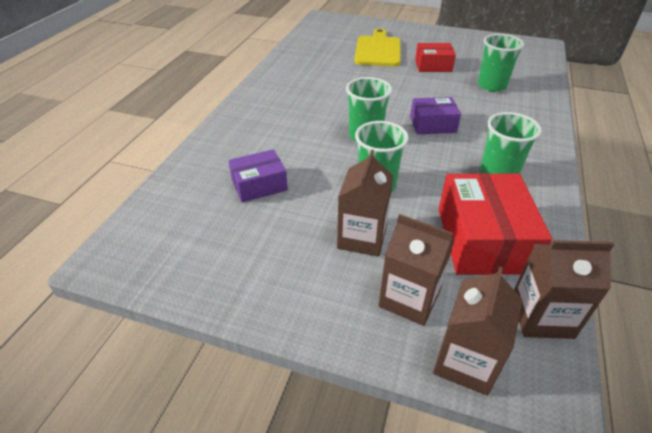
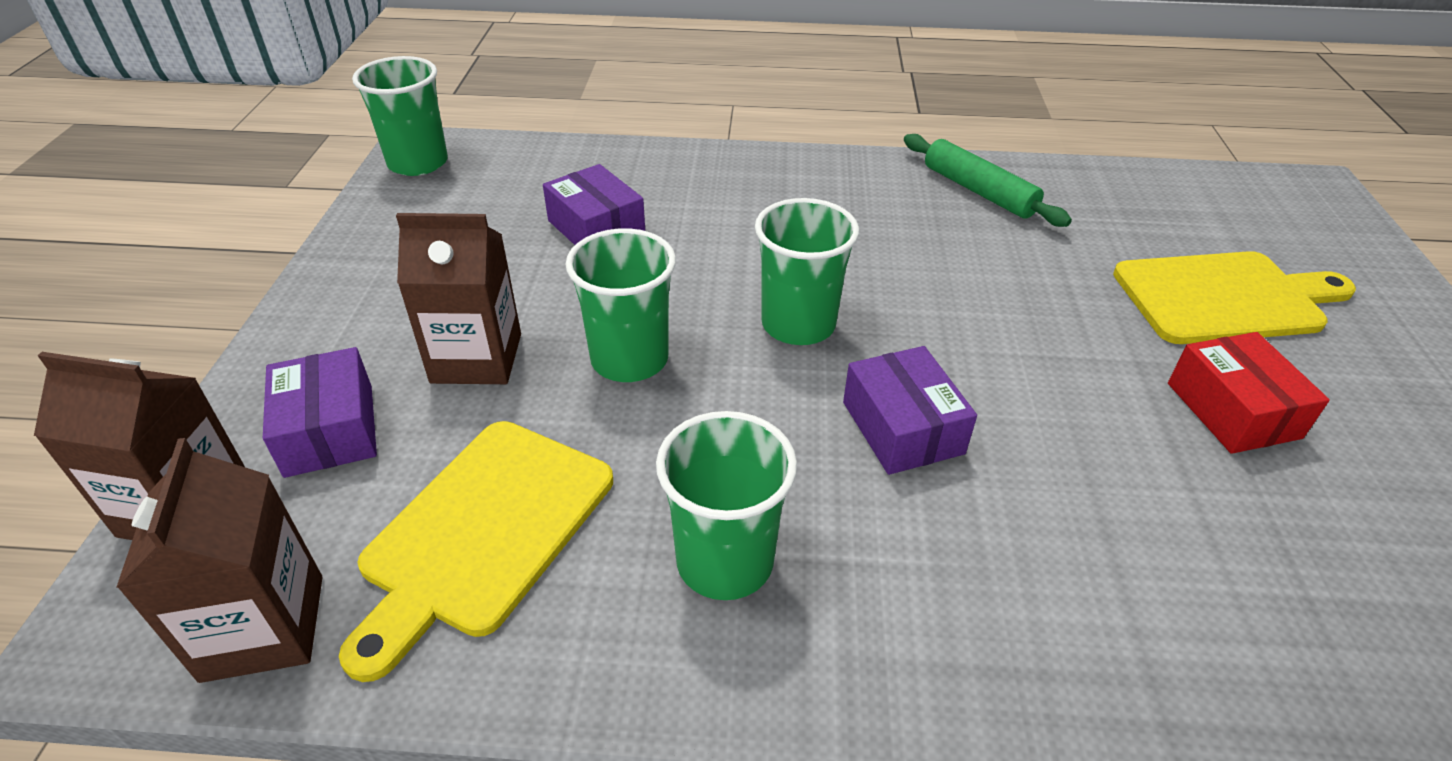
camera: 75 degrees right, 0 degrees up
(288, 75) = (978, 191): none -> green rolling pin
(409, 298) = (329, 430): brown carton -> purple box
(483, 239) = (484, 531): red box -> yellow cutting board
(491, 86) = (1216, 553): green cup -> green cup (418, 163)

